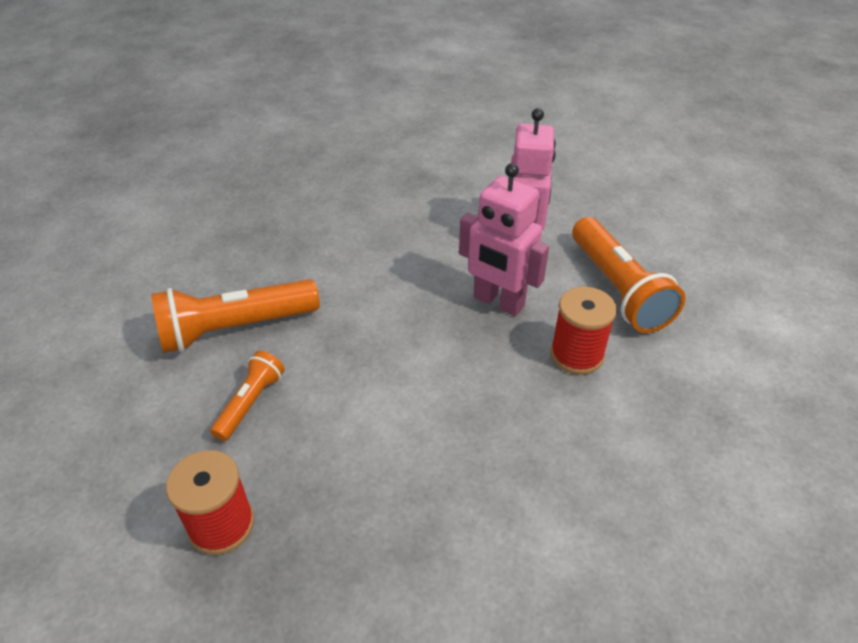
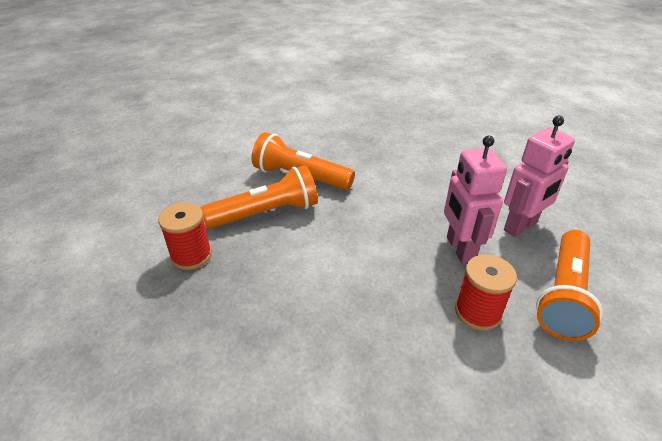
camera: 45 degrees right, 5 degrees down
(250, 403) = (266, 213): orange flashlight -> orange flashlight, size x1.82

